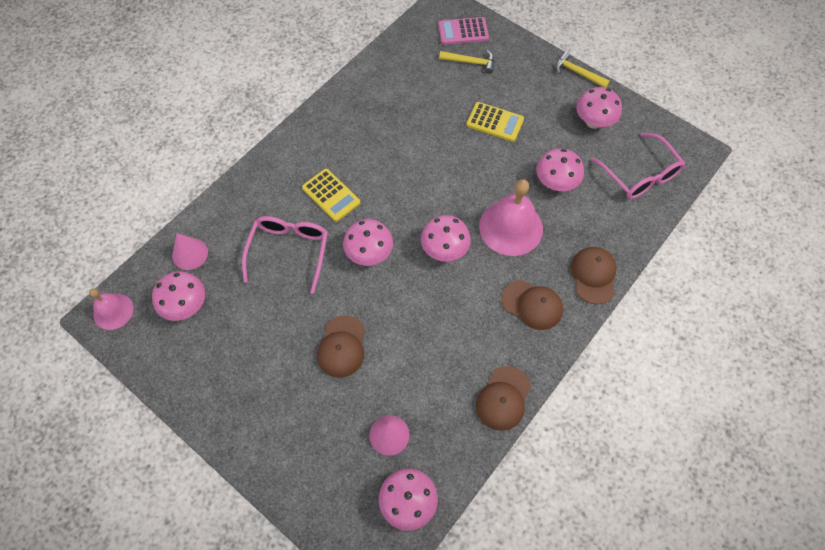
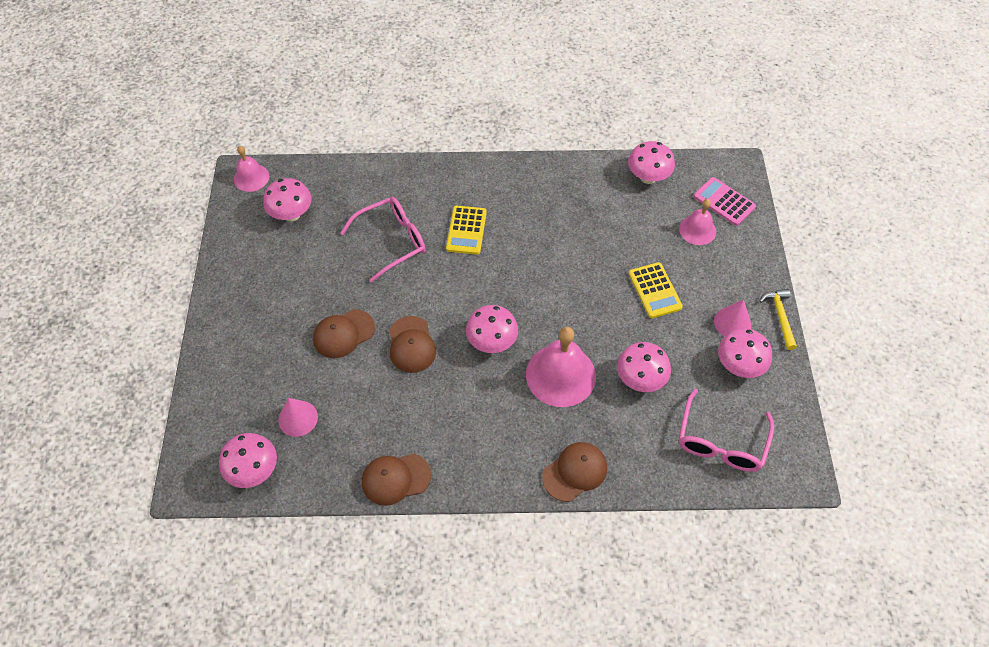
camera: 50 degrees right, 5 degrees down
(190, 254) = (334, 184): pink cone -> pink cone (732, 323)
(369, 254) = (439, 293): pink mushroom -> pink mushroom (648, 177)
(470, 62) = (697, 230): yellow hammer -> pink bell
(532, 305) = (501, 442): brown cap -> brown cap (411, 345)

